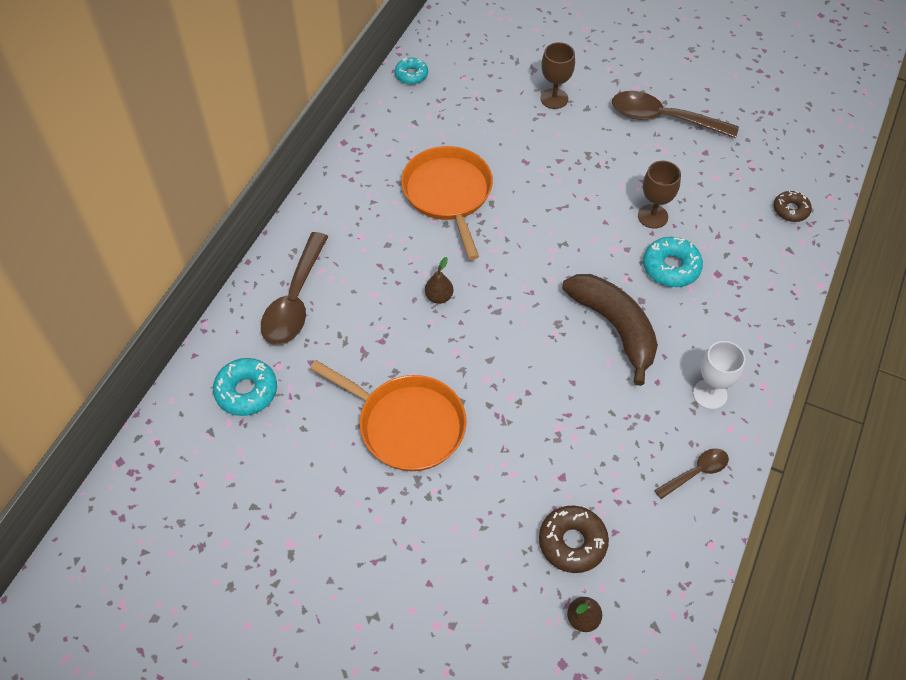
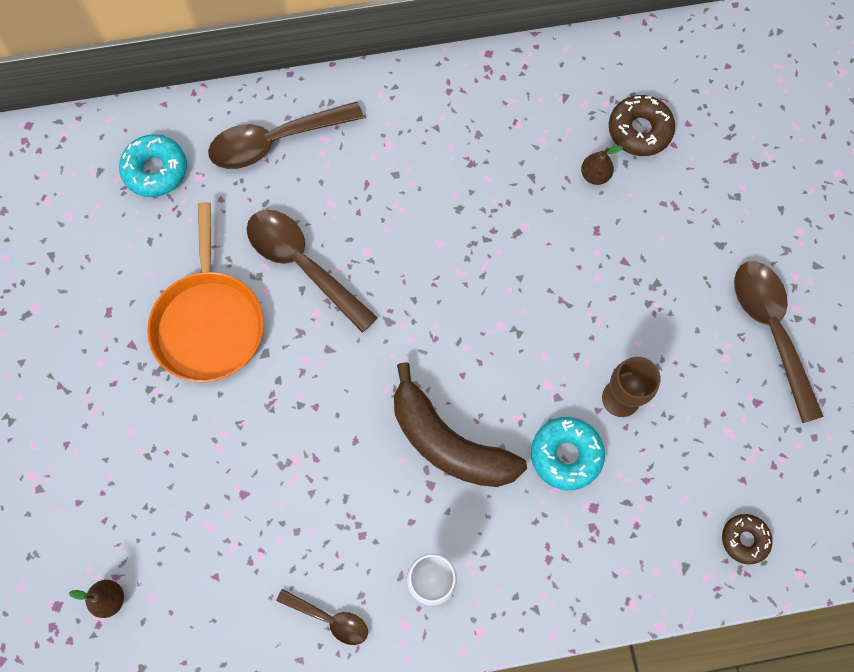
camera: 55 degrees right, 15 degrees up
(410, 338) = (303, 264): none -> brown spoon
(411, 75) = (625, 52): turquoise donut -> none
(439, 297) = (367, 259): brown pear -> brown pear (595, 175)
(448, 194) = (498, 186): orange pan -> none
(554, 98) = (706, 204): brown goblet -> none
(572, 542) = (180, 544): brown donut -> brown donut (639, 130)
(615, 327) = (448, 442): brown banana -> brown banana turned 105 degrees clockwise

